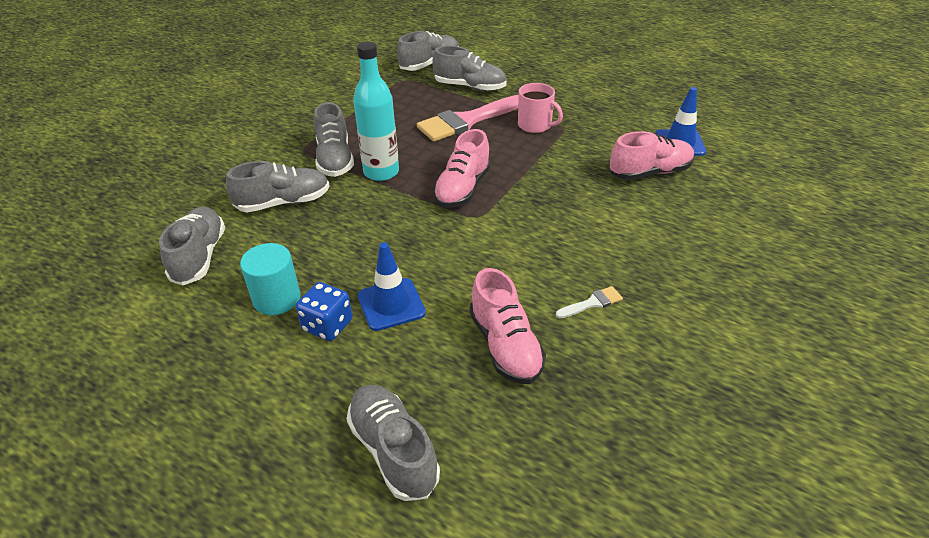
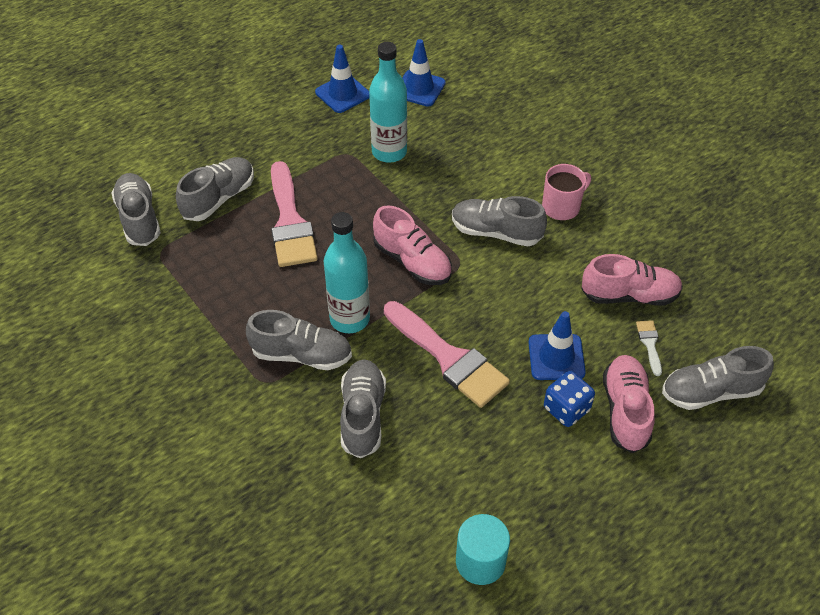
camera: 70 degrees left, 10 degrees up
(199, 256) = (424, 504): grey shoe -> grey shoe (496, 232)
(277, 298) = (516, 443): turquoise cylinder -> turquoise cylinder (480, 561)
(361, 234) = (449, 358): none -> pink brush
(535, 125) = (331, 172): pink mug -> pink mug (562, 207)
(584, 146) = (389, 152): none -> turquoise bottle
(592, 303) = (601, 227): white brush -> white brush (649, 344)
(631, 108) = (342, 94): none -> blue traffic cone
(649, 172) = (453, 126): pink shoe -> pink shoe (625, 411)

